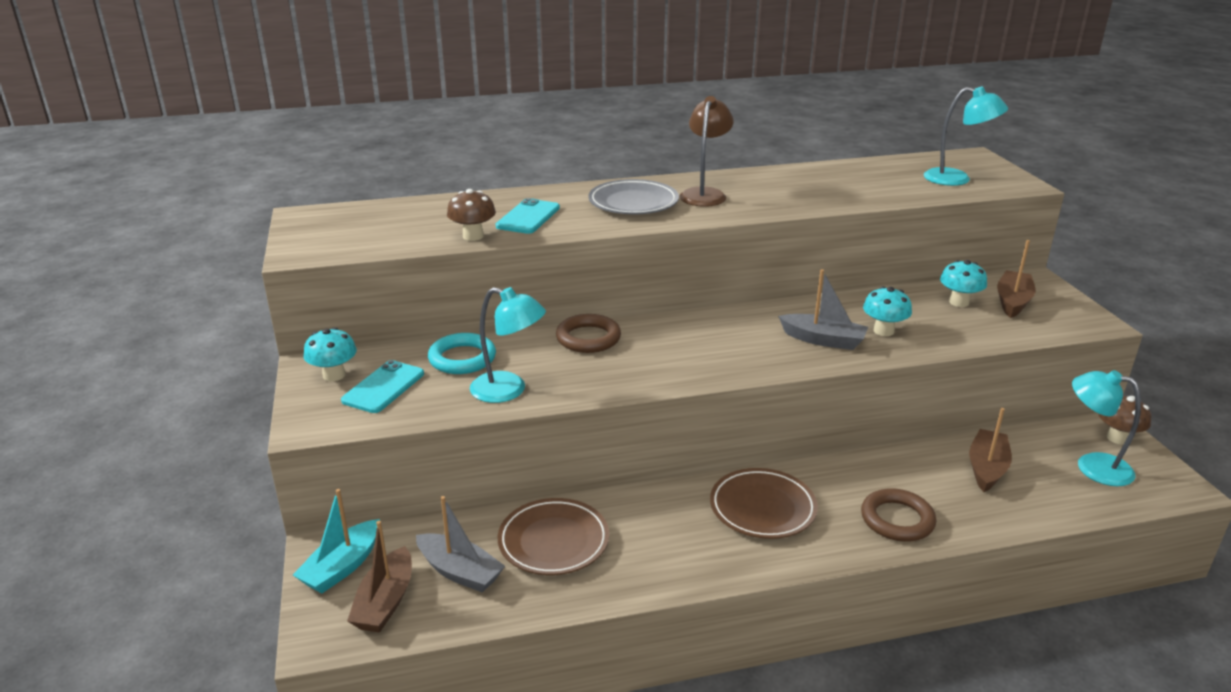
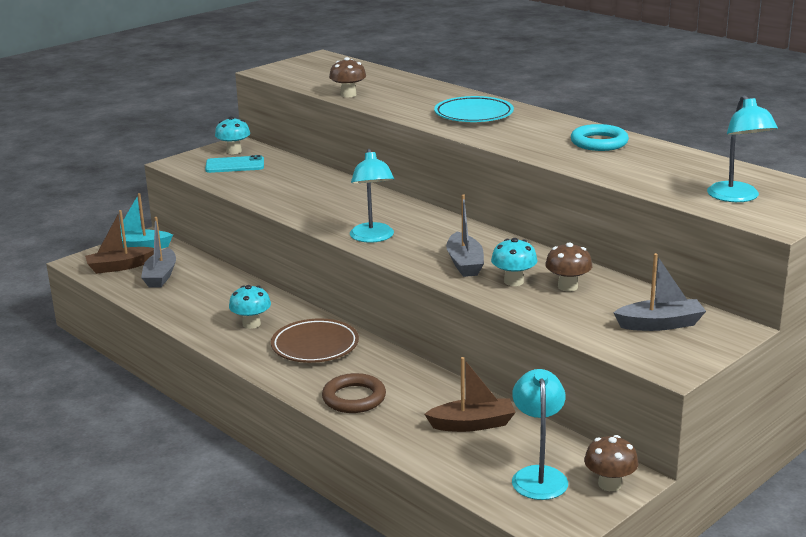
camera: 60 degrees right, 5 degrees down
(462, 358) = (291, 172): turquoise ring -> turquoise ring (599, 142)
(509, 390) = (268, 193): turquoise lamp -> turquoise lamp (373, 238)
(528, 217) = (400, 98): turquoise phone -> none
(553, 541) = (212, 292): brown plate -> none
(588, 338) = (362, 195): brown ring -> none
(633, 203) = (473, 115): grey plate -> turquoise plate
(705, 194) = (529, 128): brown lamp -> none
(913, 312) = (567, 287): none -> brown mushroom
(959, 302) = (619, 301): turquoise mushroom -> turquoise mushroom (251, 324)
(1013, 301) = (660, 324): brown boat -> grey boat

